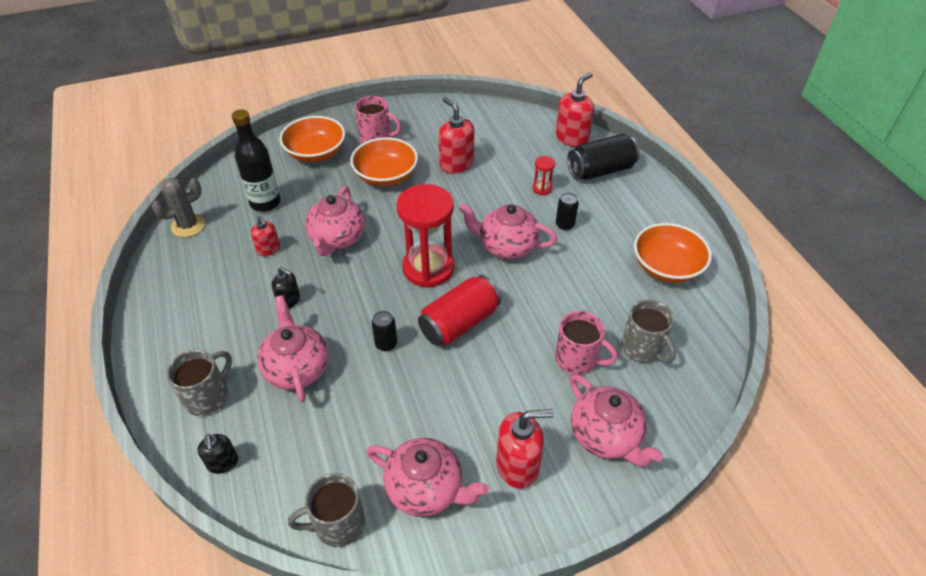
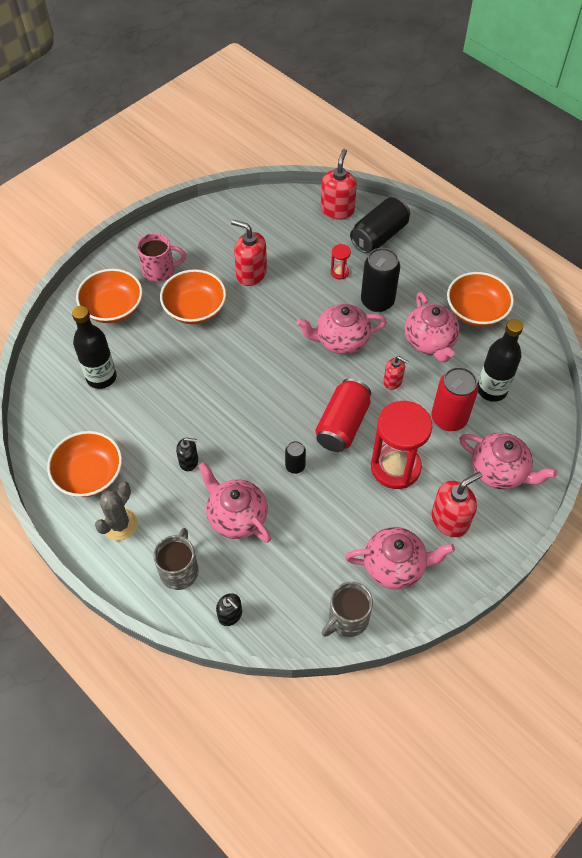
camera: 25 degrees left, 10 degrees up
(188, 225) = (45, 427): grey cactus -> grey cactus (119, 524)
(194, 278) = (89, 474): none -> orange bowl
(268, 249) = (137, 421): red soap dispenser -> red soap dispenser (393, 381)
(337, 239) = (192, 388): pink teapot -> pink teapot (430, 342)
(428, 268) = (288, 385): red hourglass -> red hourglass (395, 467)
(565, 225) = (377, 301): black can -> black can, size x1.92
(577, 359) = (449, 418): pink mug -> red can
(643, 348) = (492, 390): grey mug -> black bottle

